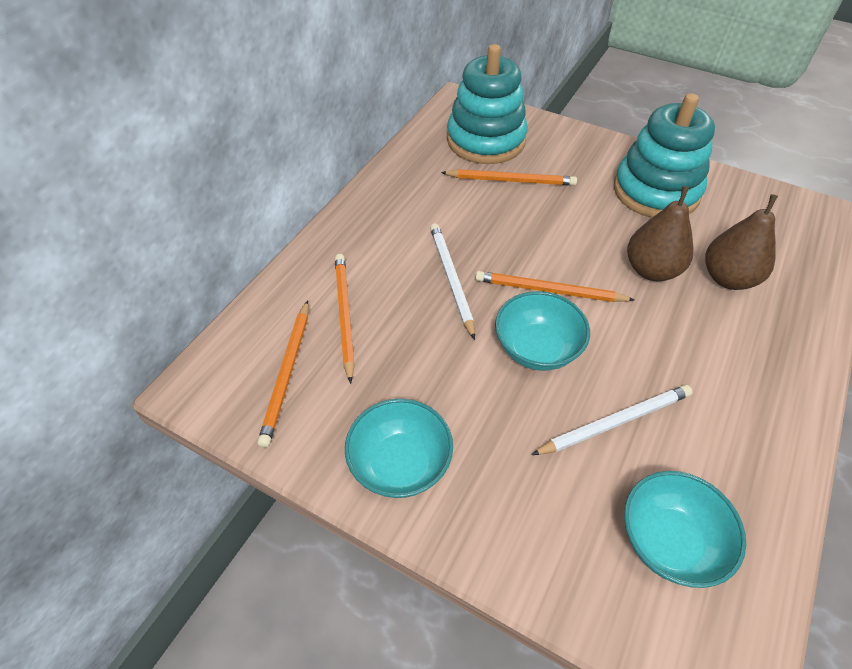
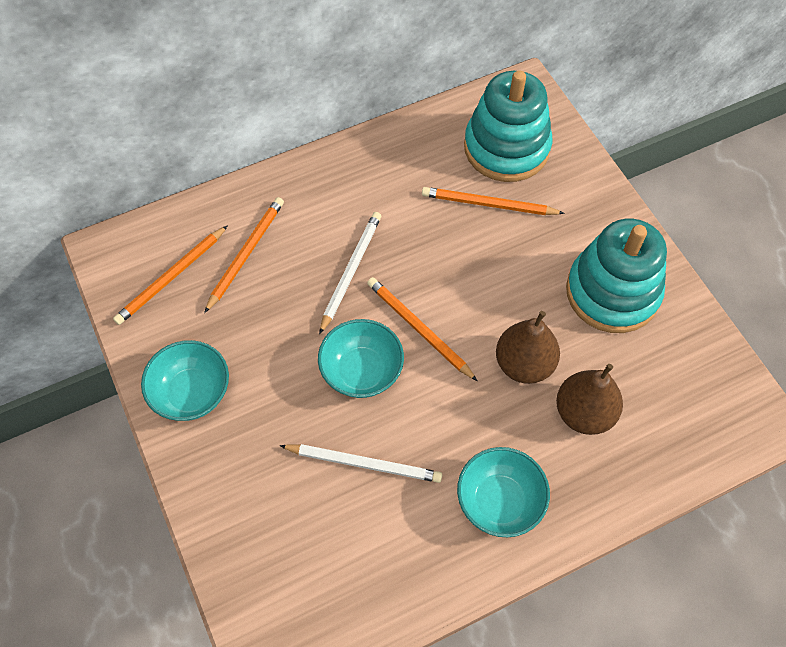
camera: 35 degrees right, 10 degrees up
(511, 180) = (488, 204): orange pencil -> orange pencil turned 150 degrees clockwise
(669, 541) = (317, 565): turquoise bowl -> turquoise bowl (499, 501)

